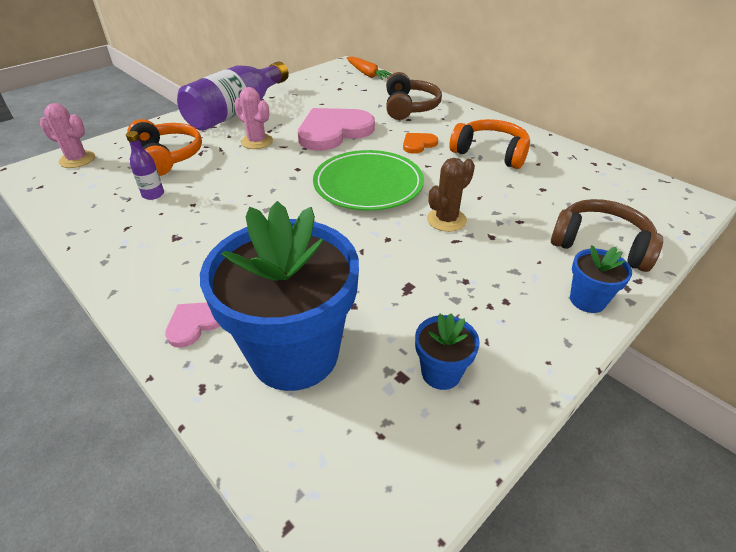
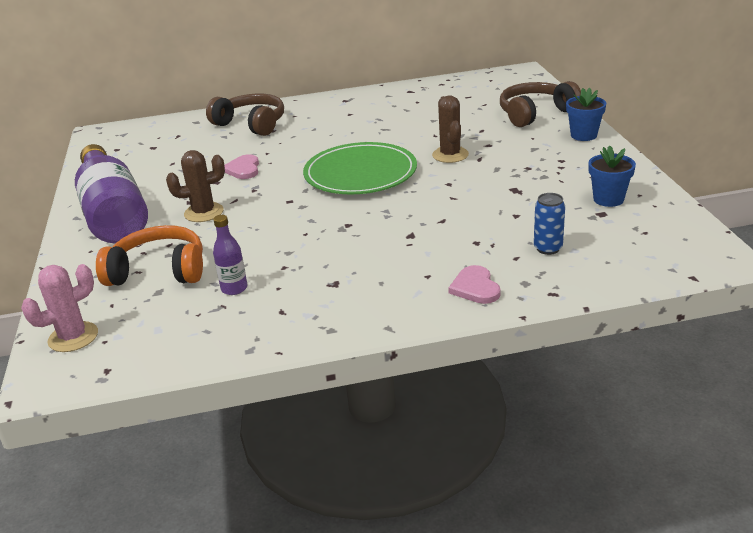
camera: 55 degrees left, 10 degrees down
(257, 142) = (204, 212): pink cactus -> brown cactus
(295, 354) = (548, 248): blue flower pot -> blue can
(333, 131) = (243, 169): pink heart -> pink heart, size x0.46
(367, 74) = (145, 126): orange carrot -> none
(418, 144) = (324, 137): orange heart -> none
(490, 153) = (379, 113): orange headphones -> none

